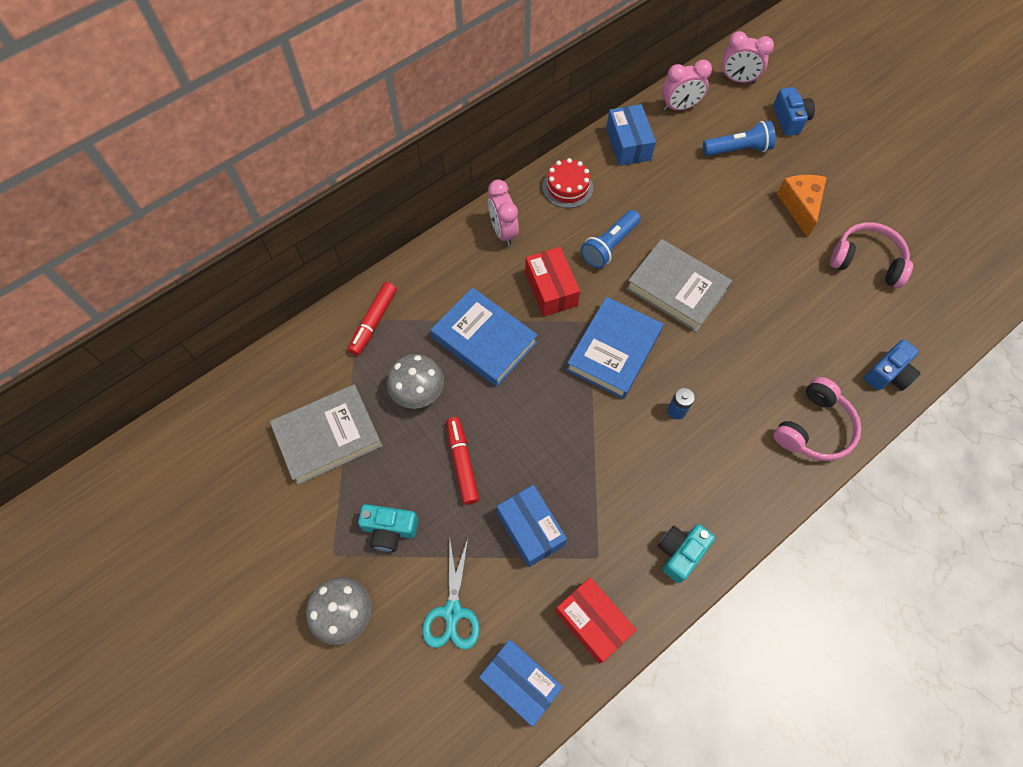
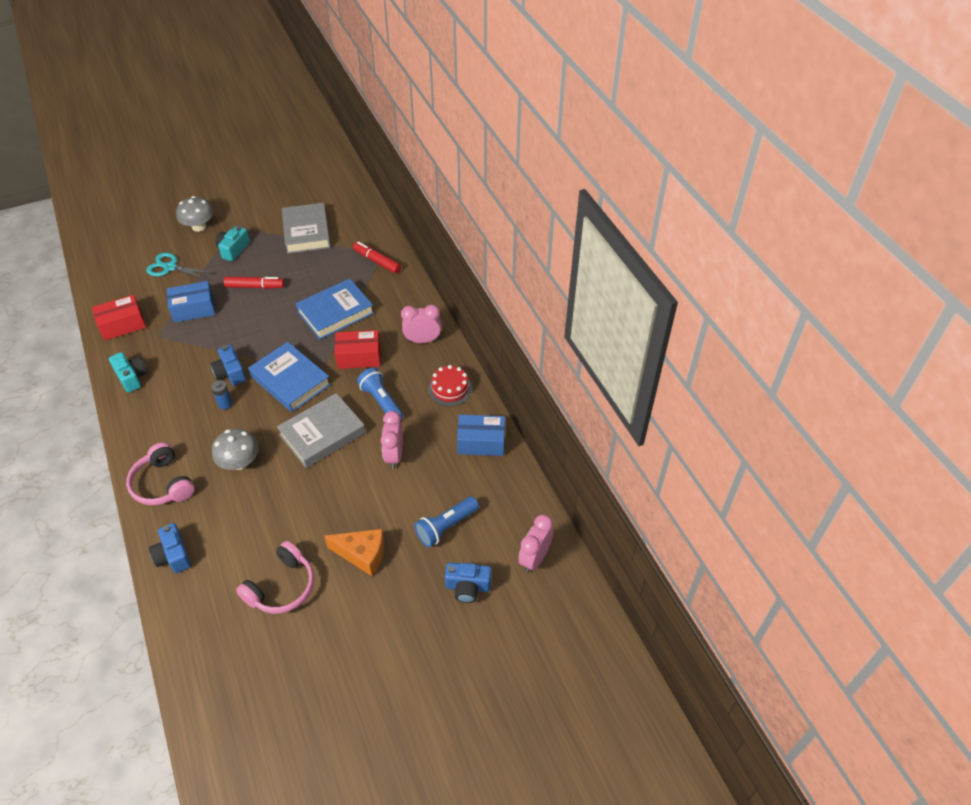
camera: 105 degrees right, 15 degrees down
(418, 392) = (314, 274): grey mushroom -> grey mushroom (239, 462)
(520, 683) = (114, 287): blue box -> none
(627, 426) = (230, 373): none -> blue camera
(679, 107) = (513, 495): pink clock -> pink clock (394, 455)
(738, 149) = (446, 527): blue flashlight -> blue flashlight turned 45 degrees clockwise

